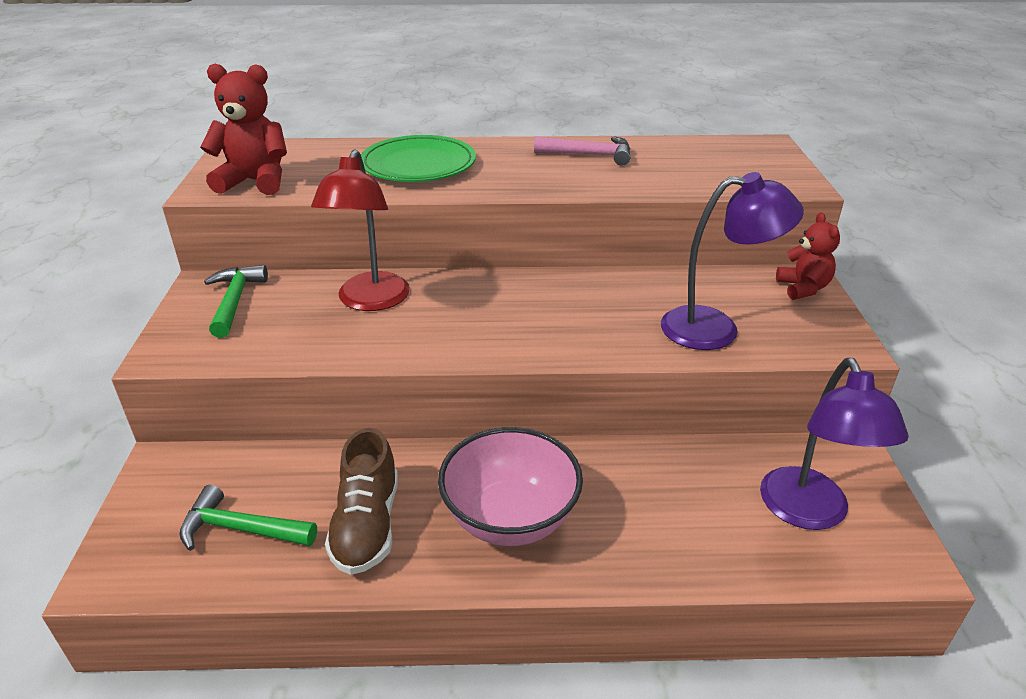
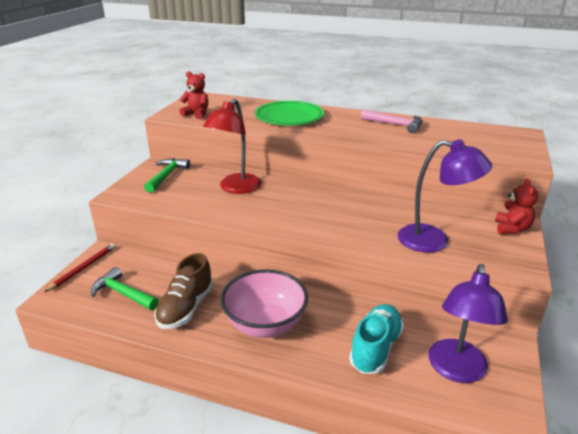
camera: 20 degrees right, 5 degrees down
(139, 501) = (83, 268): none -> red pencil
(255, 182) = (196, 114): red teddy bear -> red teddy bear, size x0.65
(688, 510) = (375, 348): none -> turquoise shoe

